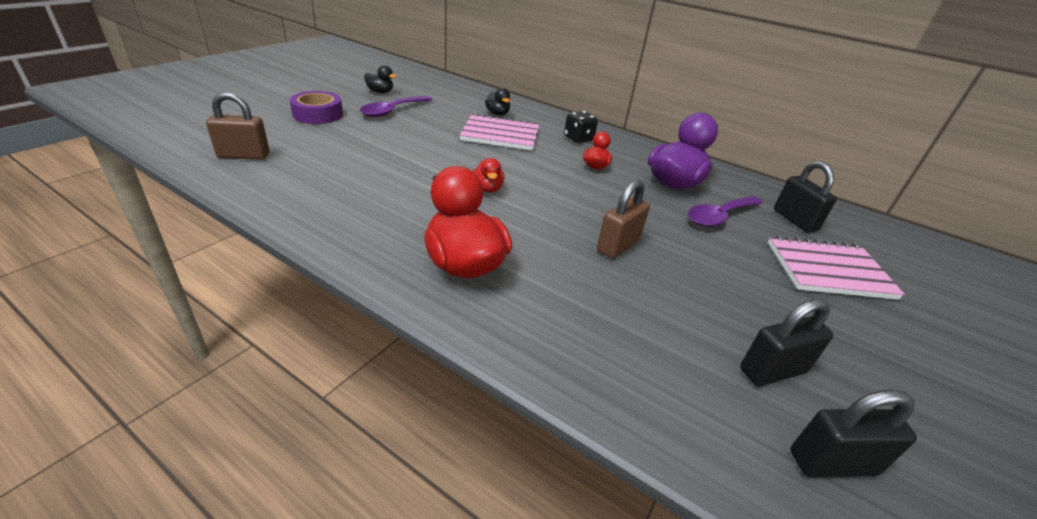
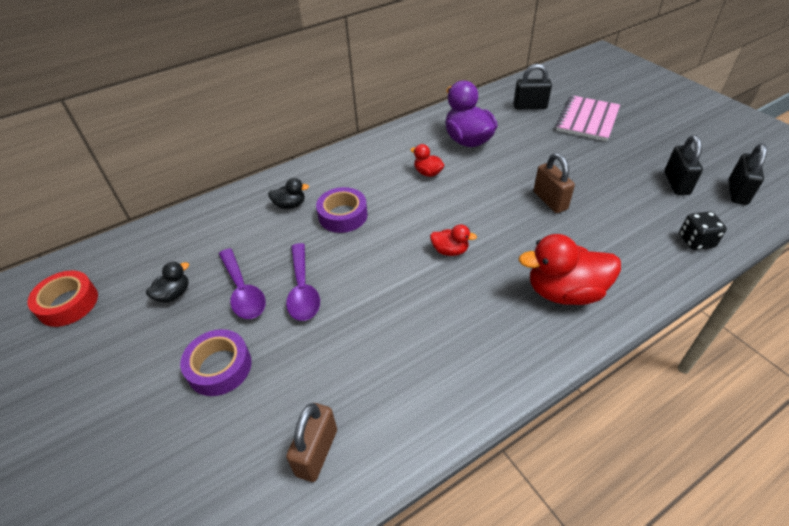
camera: 60 degrees left, 10 degrees up
(361, 68) = (68, 303): none -> red tape
(500, 135) = (343, 215): pink notebook -> purple tape
(578, 138) = (371, 166): black dice -> black dice (696, 241)
(719, 217) = (520, 137): purple spoon -> purple spoon (303, 290)

